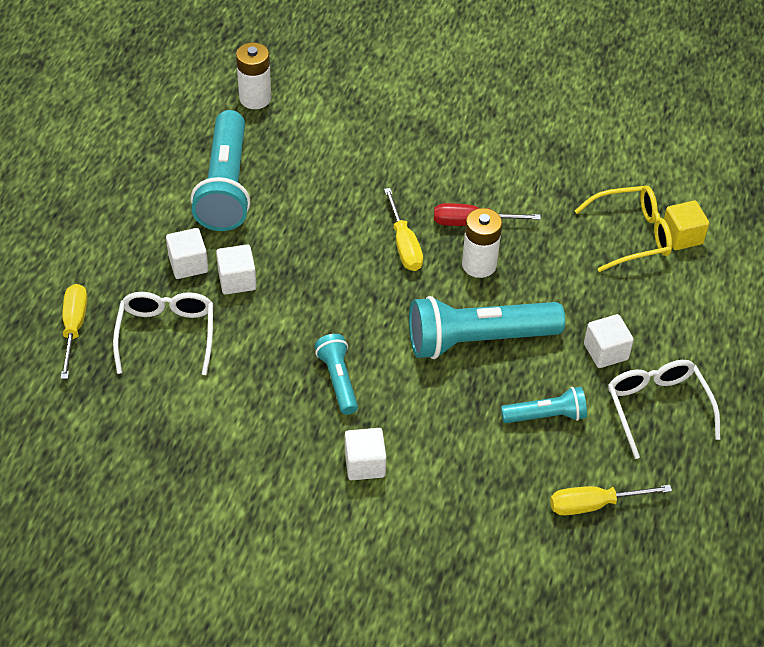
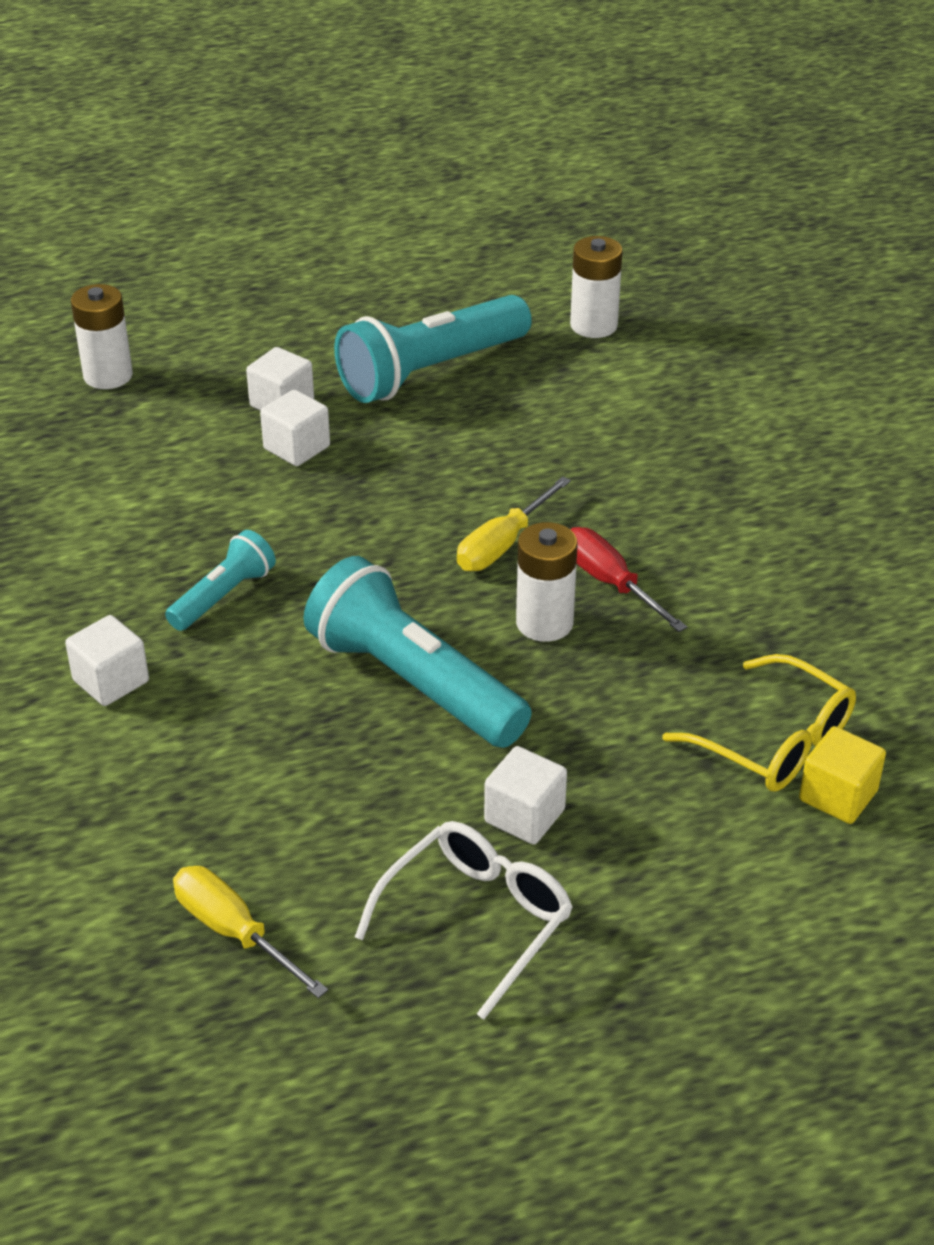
camera: 55 degrees right, 10 degrees down
(74, 327) = (108, 375): yellow screwdriver -> white battery
(166, 334) = (162, 438): white glasses -> none
(545, 416) = (347, 808): turquoise flashlight -> none

